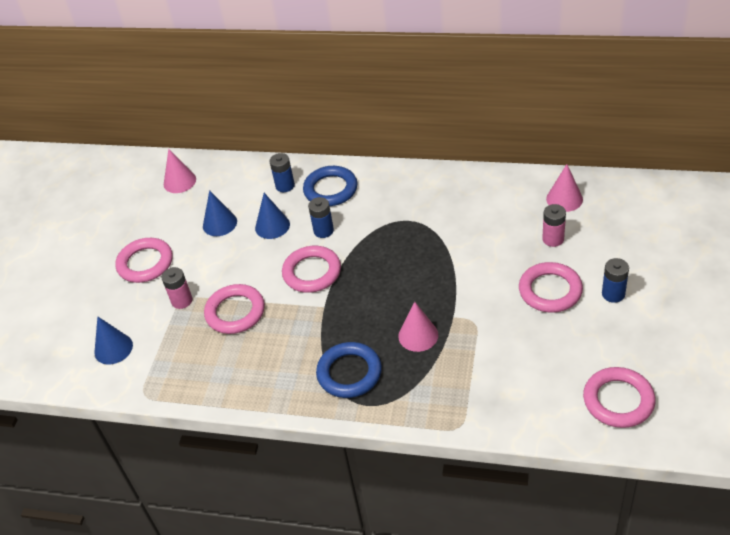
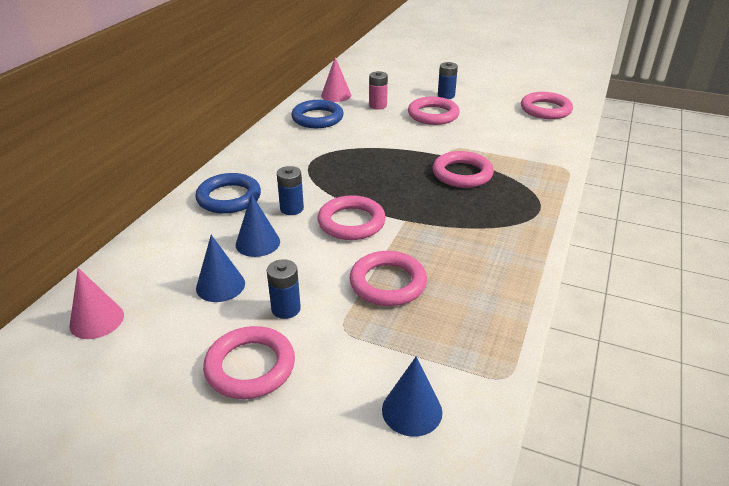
camera: 85 degrees left, 10 degrees down
(182, 301) = (347, 330): pink battery -> none
(285, 186) = (194, 227): blue battery -> blue battery (286, 309)
(349, 373) = (499, 214): blue ring -> blue ring (317, 118)
(418, 335) = (462, 174): pink cone -> pink ring

